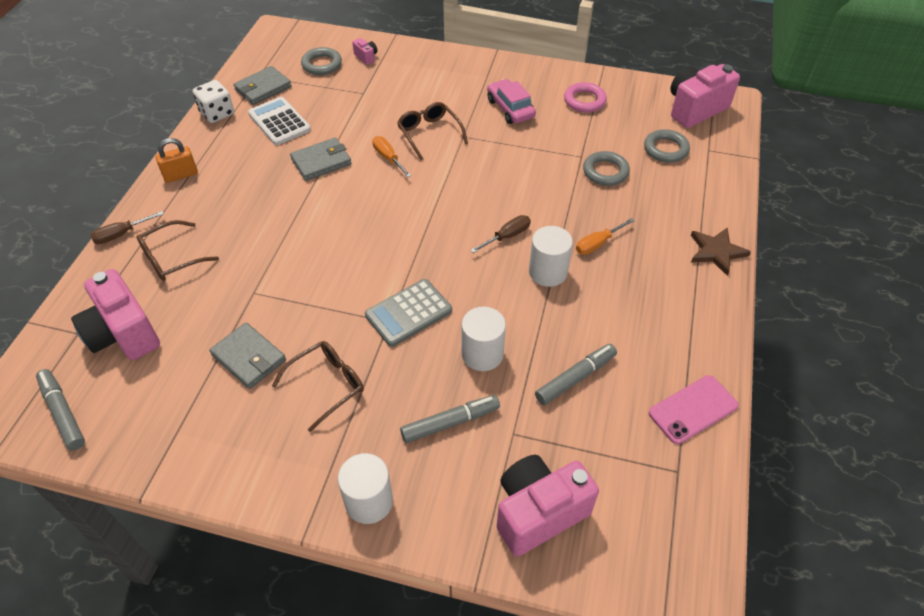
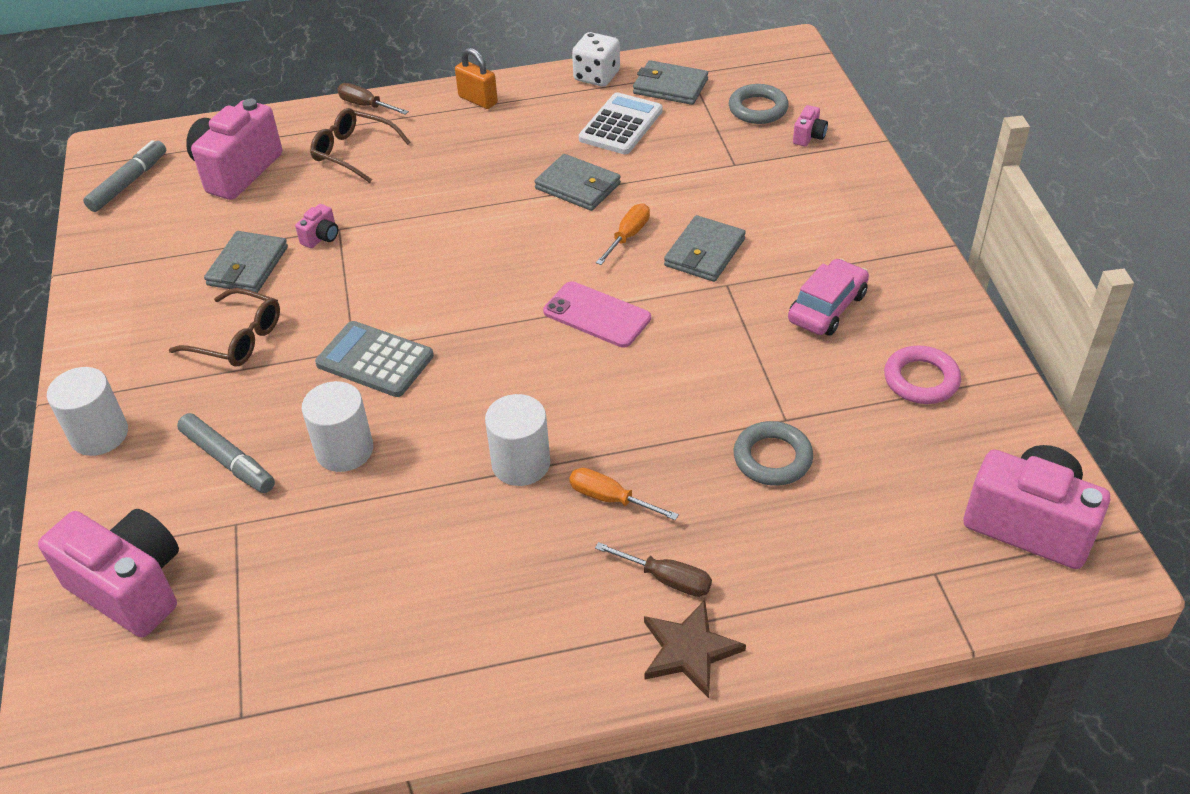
camera: 65 degrees right, 5 degrees down
(254, 305) = (321, 237): none -> pink camera
(429, 134) = (704, 252): brown glasses -> grey wallet
(507, 236) = (561, 399): brown screwdriver -> brown screwdriver (666, 579)
(575, 378) = (349, 555): grey marker -> none
(665, 149) = (887, 515): grey ring -> none
(693, 409) = (353, 705): pink phone -> pink phone (597, 315)

